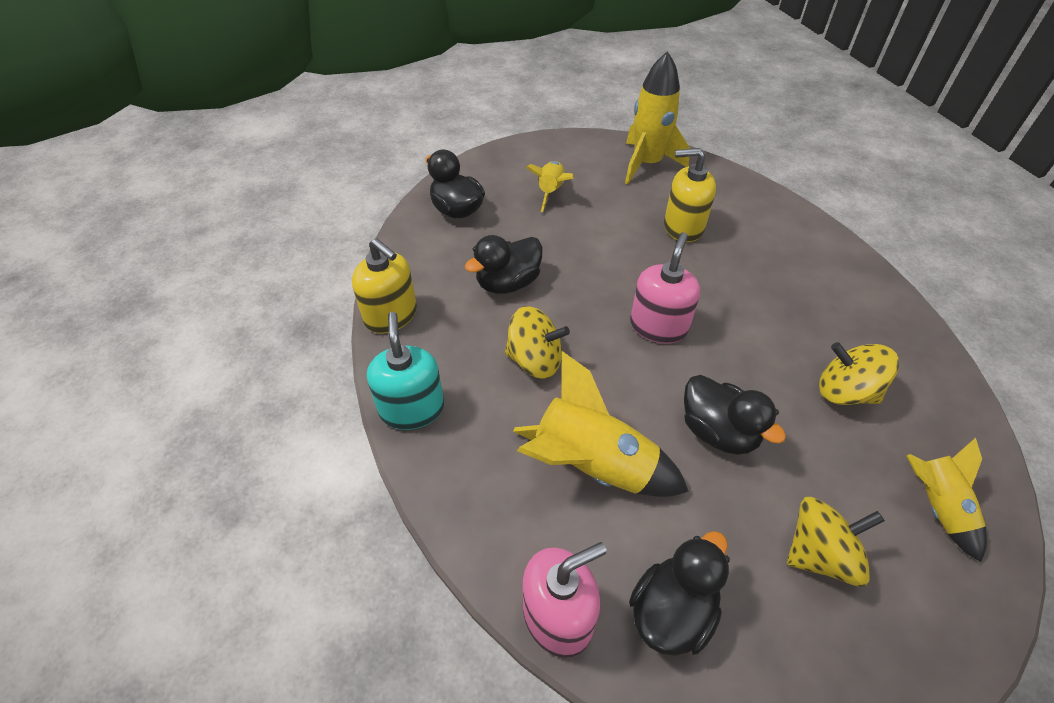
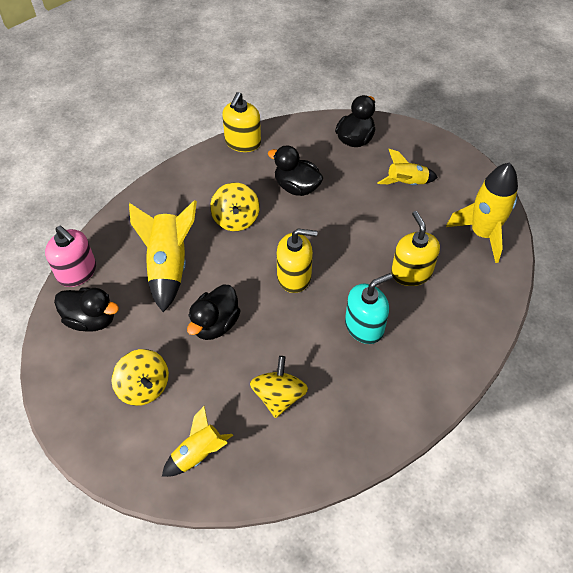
camera: 70 degrees right, 5 degrees up
(412, 409) = (179, 176): turquoise soap dispenser -> turquoise soap dispenser (364, 326)
(658, 326) = (294, 276): pink soap dispenser -> yellow soap dispenser

